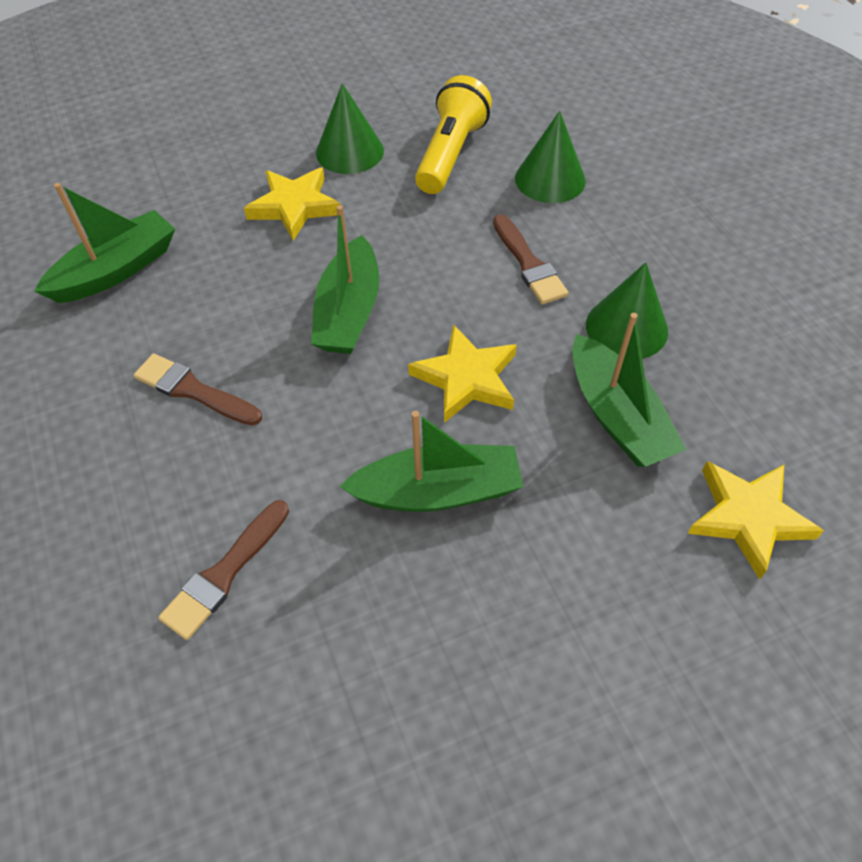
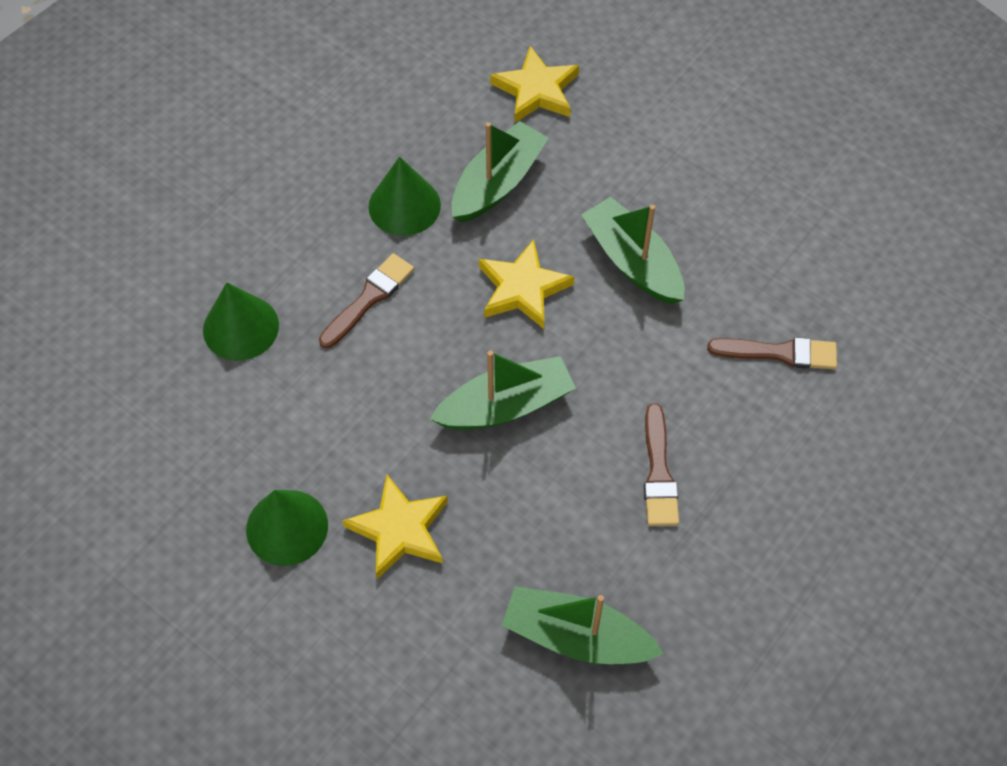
camera: 120 degrees left, 5 degrees up
(450, 154) = (244, 429): yellow flashlight -> none

